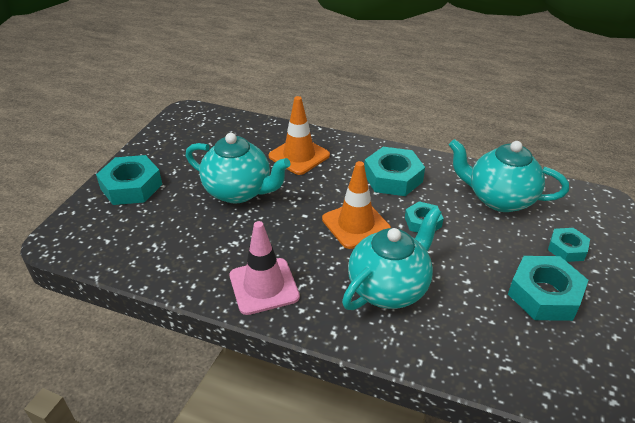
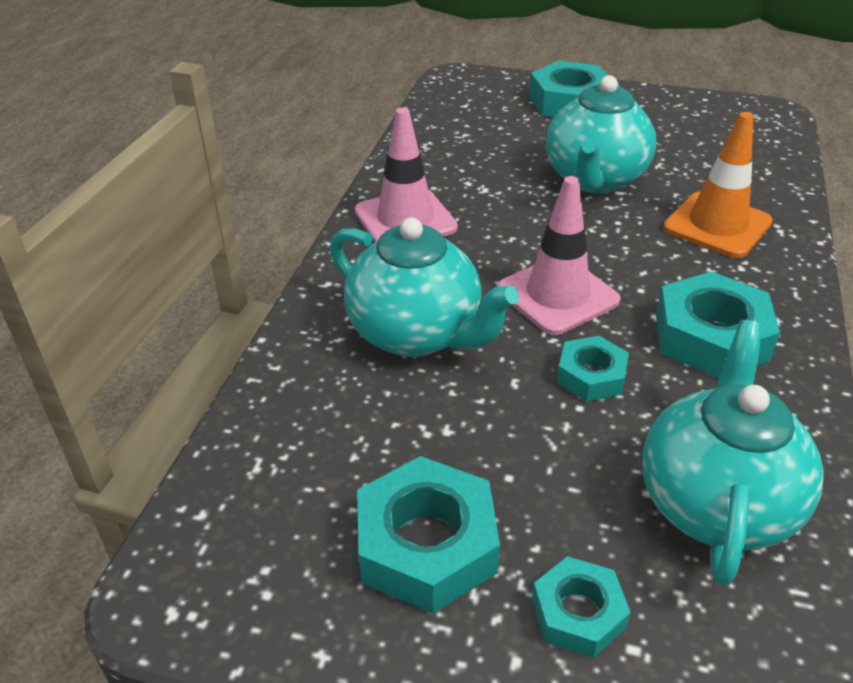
camera: 85 degrees right, 0 degrees up
(356, 224) = (557, 295): orange traffic cone -> pink traffic cone

